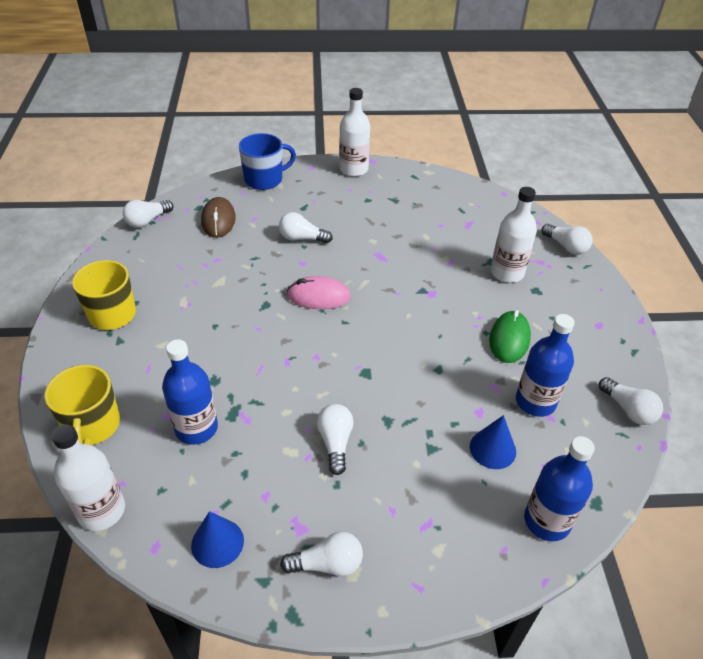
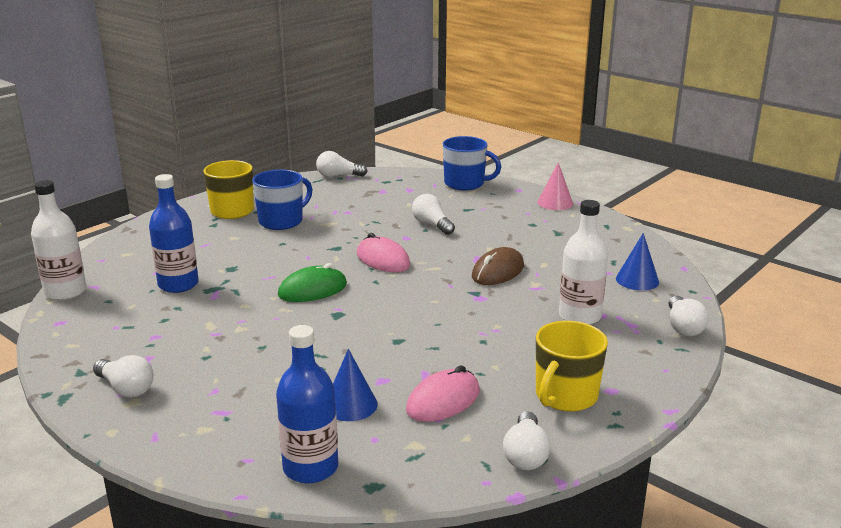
camera: 45 degrees right, 20 degrees down
(93, 426) = (129, 254): yellow mug -> yellow mug (565, 396)
(177, 301) = (282, 221): none -> blue mug
(217, 542) = (90, 340): blue cone -> blue cone (637, 280)
(218, 220) = (387, 193): brown mouse -> brown mouse (498, 271)
(335, 442) = (245, 337): white light bulb -> none
(353, 169) = (555, 203): white bottle -> pink cone
(509, 339) = (496, 355): green mouse -> green mouse (312, 290)
(535, 402) = (443, 401): blue bottle -> pink mouse

